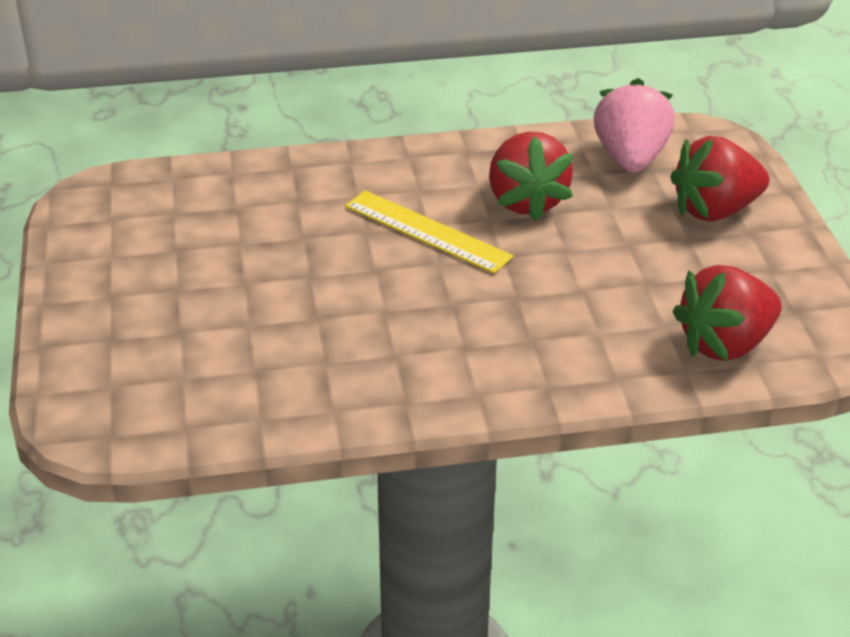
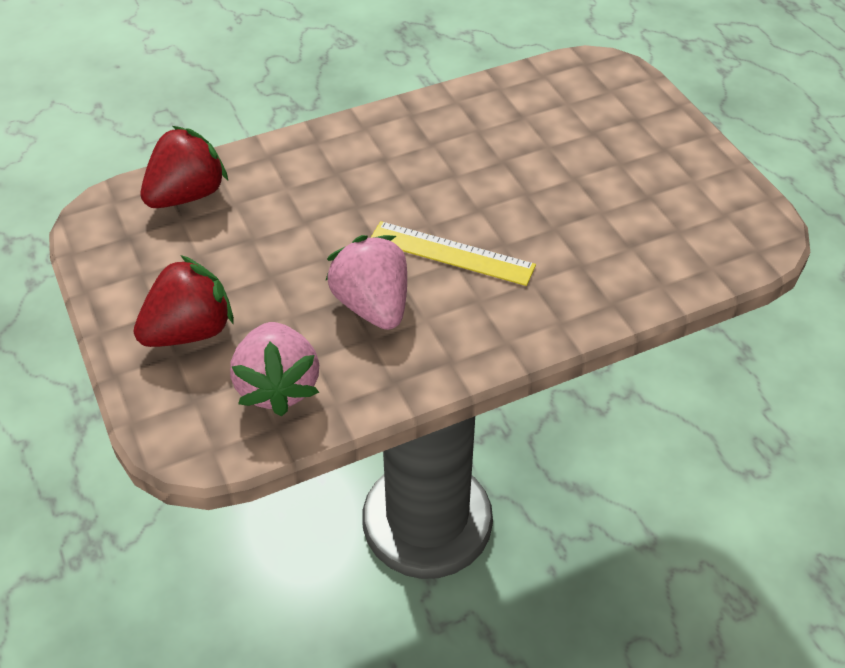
camera: 165 degrees right, 10 degrees up
(526, 201) = (372, 305): red strawberry -> pink strawberry

